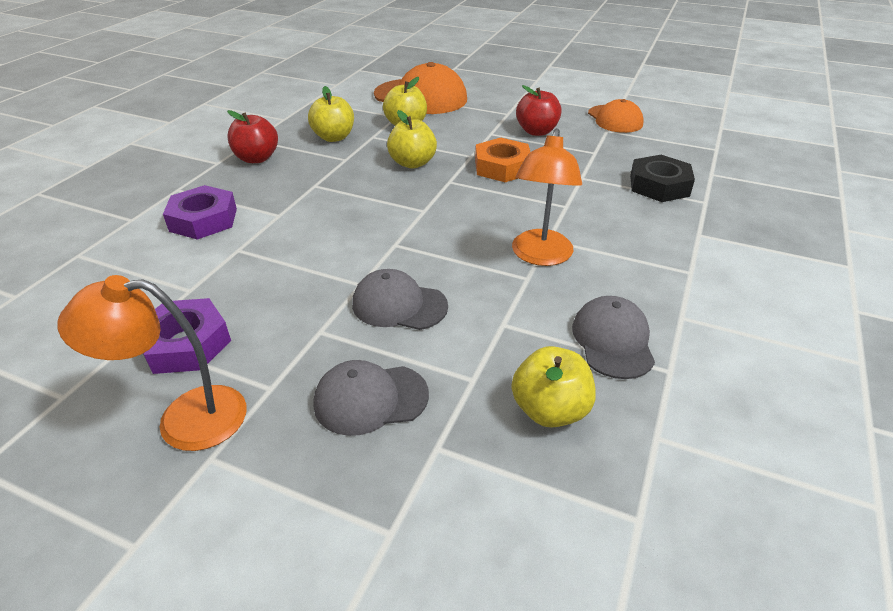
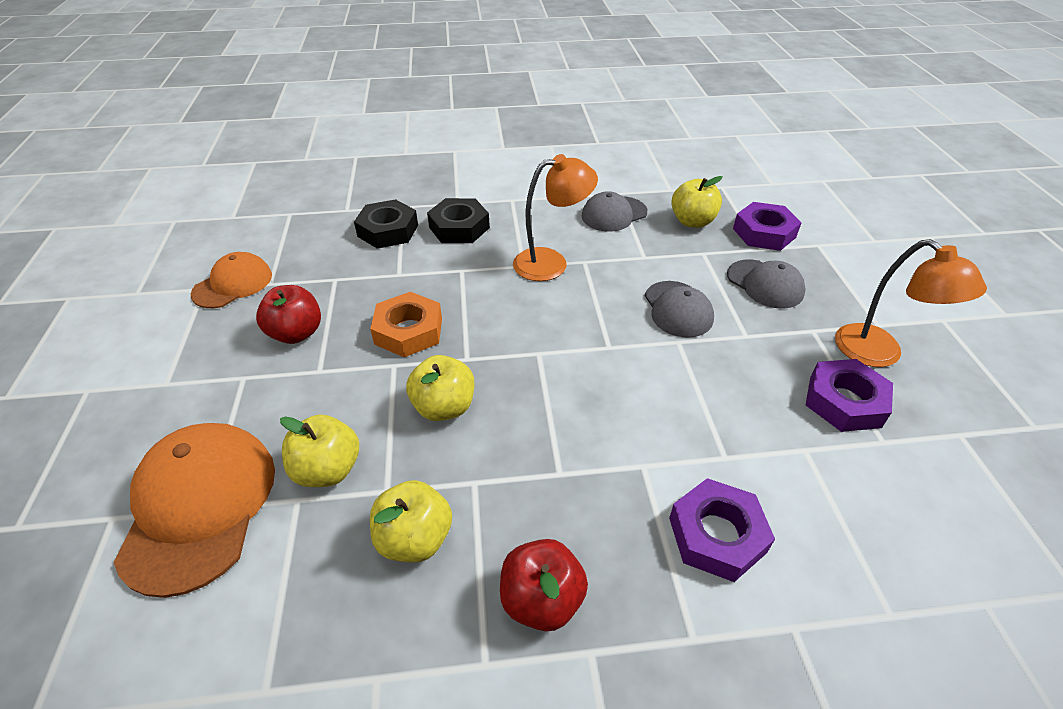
camera: 120 degrees left, 5 degrees up
(469, 479) = (764, 233): none -> purple nut
(643, 222) = (459, 227): none -> black nut

